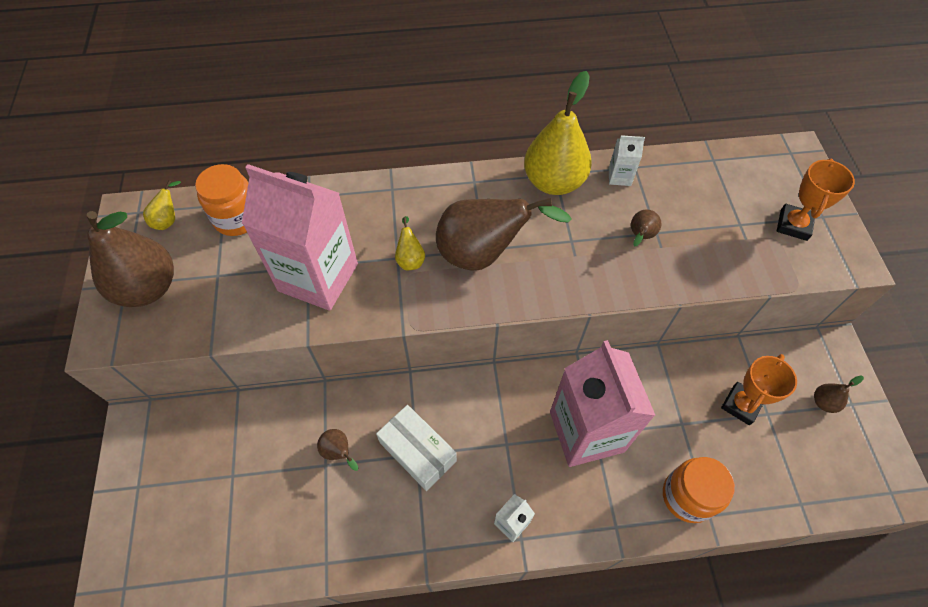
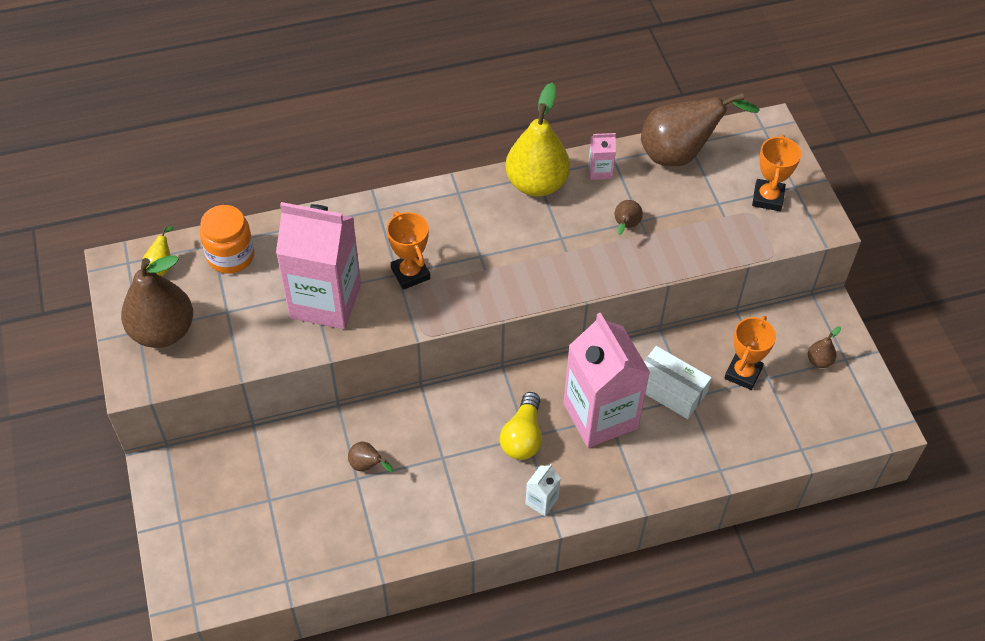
camera: 10 degrees left, 5 degrees down
(410, 259) = (410, 273): yellow pear -> orange trophy
(417, 451) = (443, 455): white box -> white box (670, 389)
(483, 254) = (479, 260): brown pear -> brown pear (680, 154)
(503, 443) = (522, 437): none -> yellow light bulb
(619, 177) = (600, 171): white carton -> pink carton
(687, 496) = (699, 457): orange jar -> none

